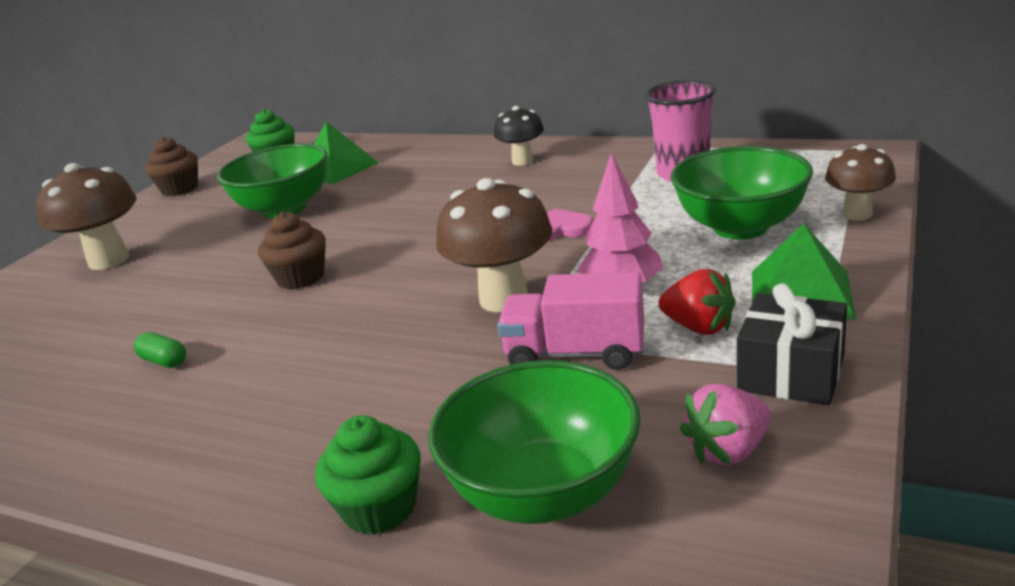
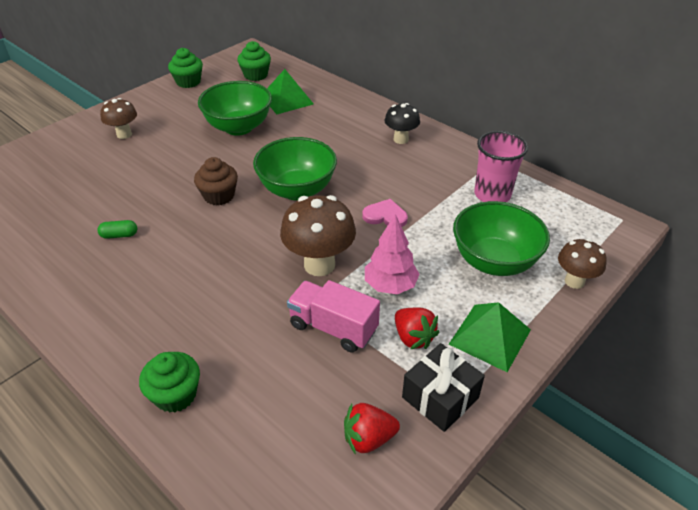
camera: 15 degrees right, 15 degrees up
(109, 260) = (124, 134): brown mushroom -> brown mushroom, size x0.61
(164, 361) = (119, 235): green capsule -> green capsule turned 60 degrees counterclockwise
(180, 189) = (188, 82): brown cupcake -> green cupcake
(543, 493) = (259, 423): green bowl -> green bowl (297, 190)
(728, 451) = (368, 438): pink strawberry -> red strawberry

